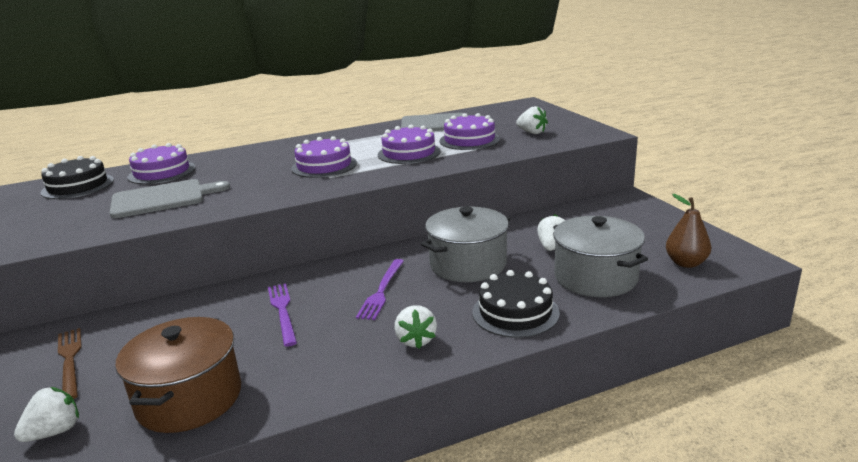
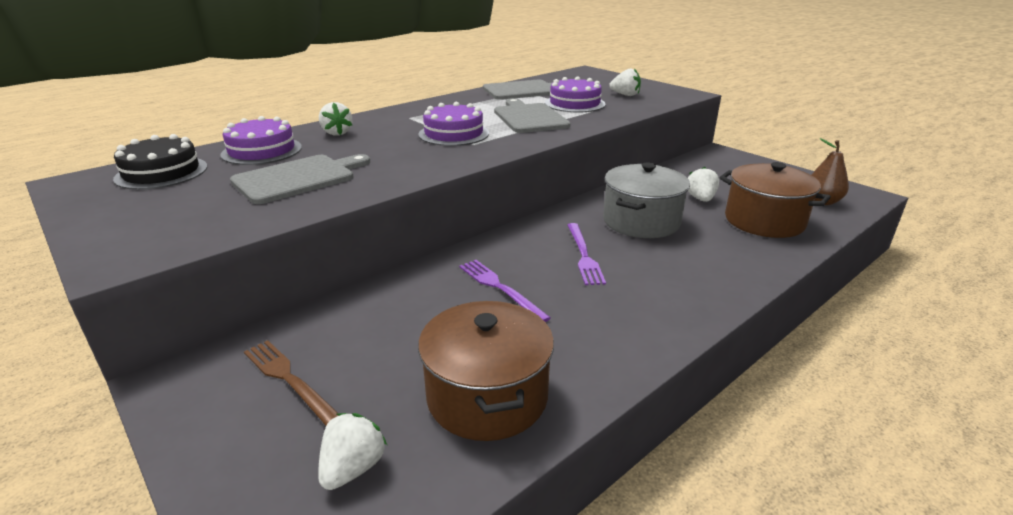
camera: 20 degrees left, 5 degrees up
(409, 153) = (529, 117): purple cake -> grey cutting board
(416, 340) = (666, 298): white strawberry -> white strawberry (336, 133)
(515, 312) = (729, 259): black cake -> none
(595, 277) = (764, 221): grey pot -> brown pot

